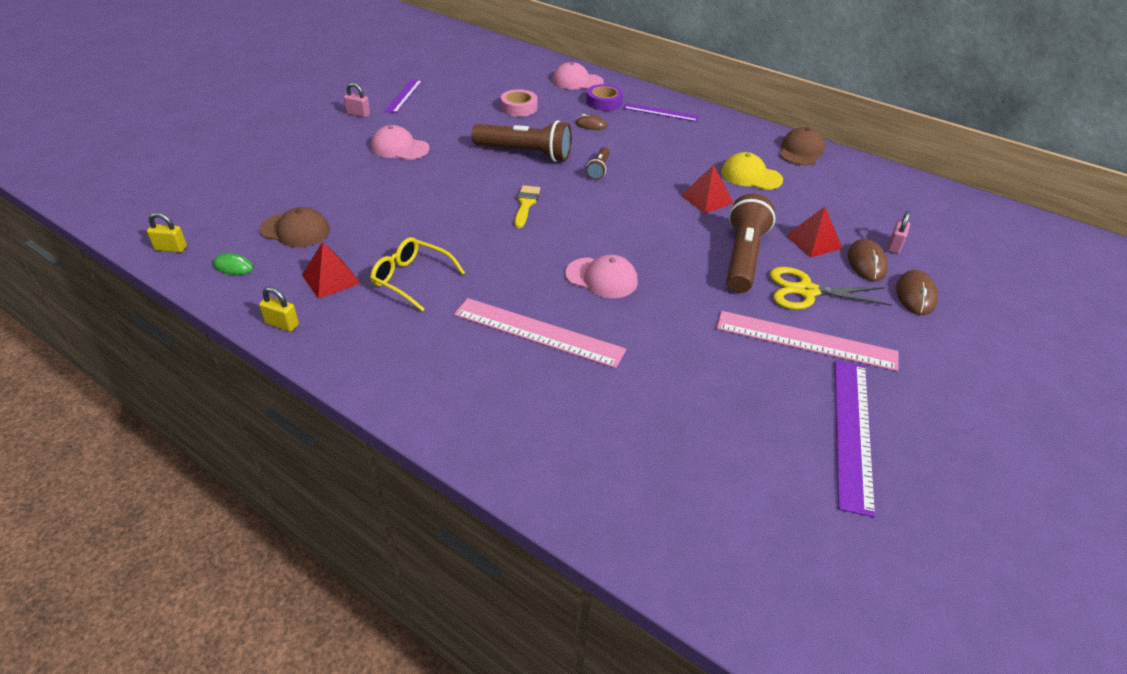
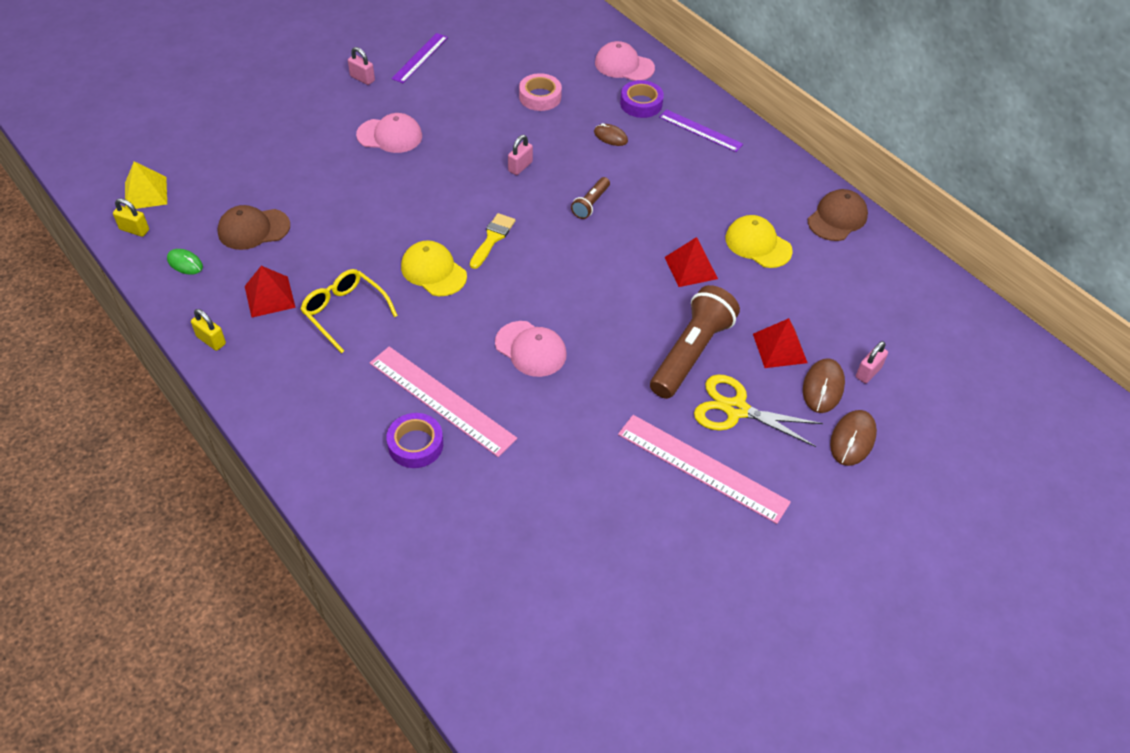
camera: 15 degrees right, 10 degrees up
(174, 219) = (145, 193): none -> yellow pyramid
(295, 230) = (253, 229): brown cap -> brown cap turned 135 degrees clockwise
(399, 148) = (390, 136): pink cap -> pink cap turned 150 degrees clockwise
(483, 235) = (433, 271): none -> yellow cap
(525, 153) = (520, 167): brown flashlight -> pink padlock
(530, 373) = (415, 444): none -> purple tape
(853, 432) = (692, 578): purple ruler -> none

